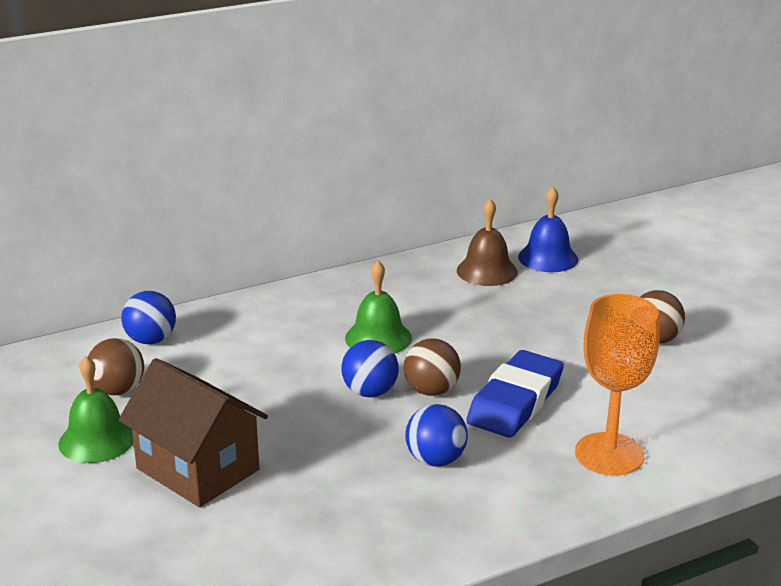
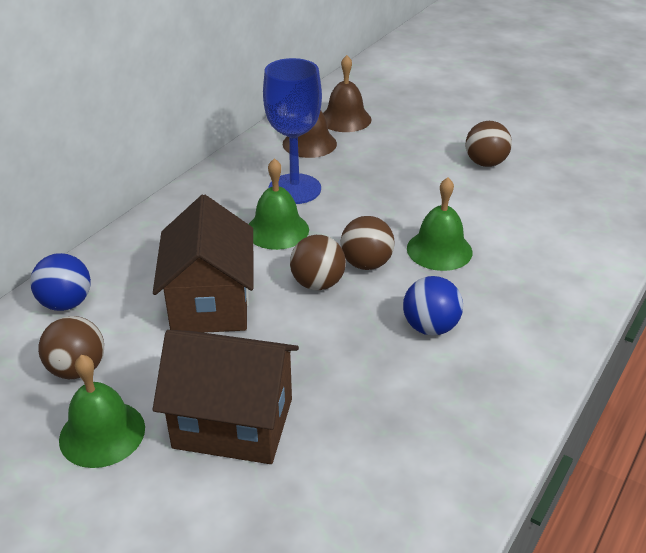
camera: 30 degrees left, 10 degrees up
(263, 377) = (210, 303): none -> brown house
(370, 392) = (317, 283): blue ball -> brown ball
(430, 307) = (294, 189): none -> blue goblet
(515, 401) = (439, 250): blue eraser -> green bell
(548, 258) = (345, 119): blue bell -> brown bell
(609, 454) = (549, 270): orange goblet -> none

